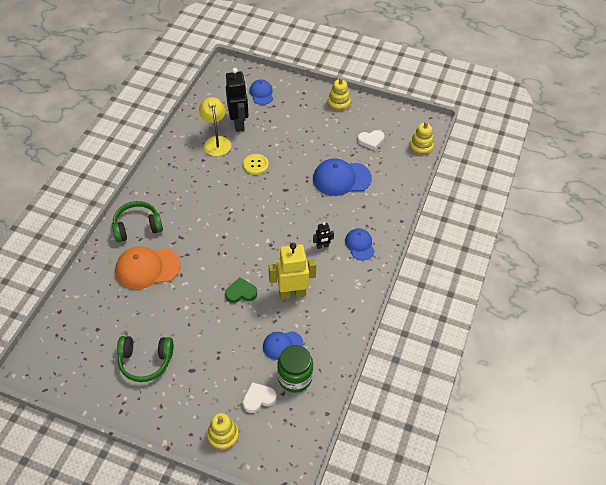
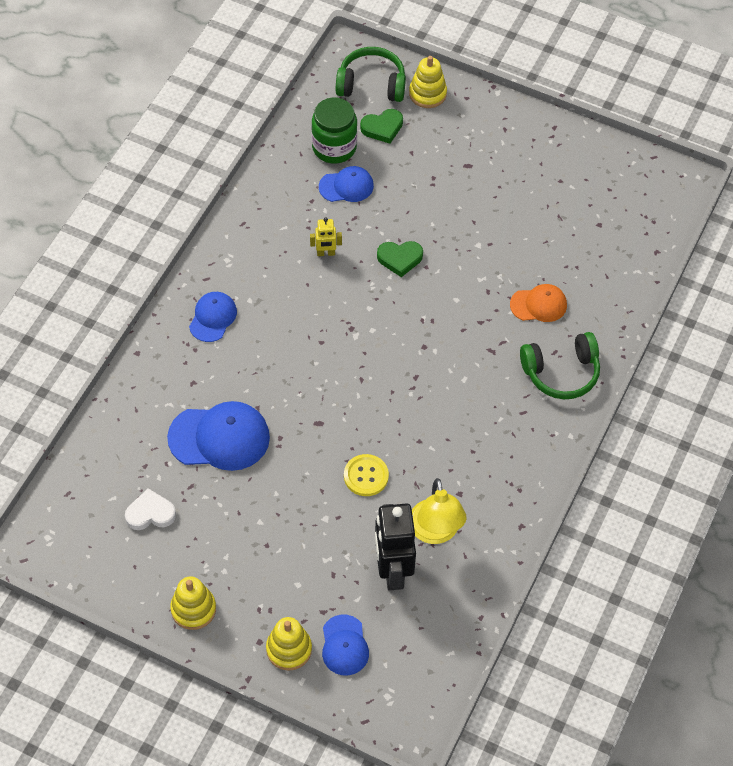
camera: 175 degrees left, 5 degrees up
(145, 361) = (529, 180): green headphones -> green headphones (371, 84)
(147, 268) = (538, 305): orange cap -> orange cap, size x0.59
(258, 398) = (382, 128): white heart -> green heart
(292, 293) = (326, 253): yellow robot -> yellow robot, size x0.48
(322, 246) = (271, 320): black robot -> none
(360, 245) = (213, 318): blue cap -> blue cap turned 150 degrees counterclockwise
(421, 146) = (62, 494): yellow stacking toy -> yellow stacking toy (289, 649)

